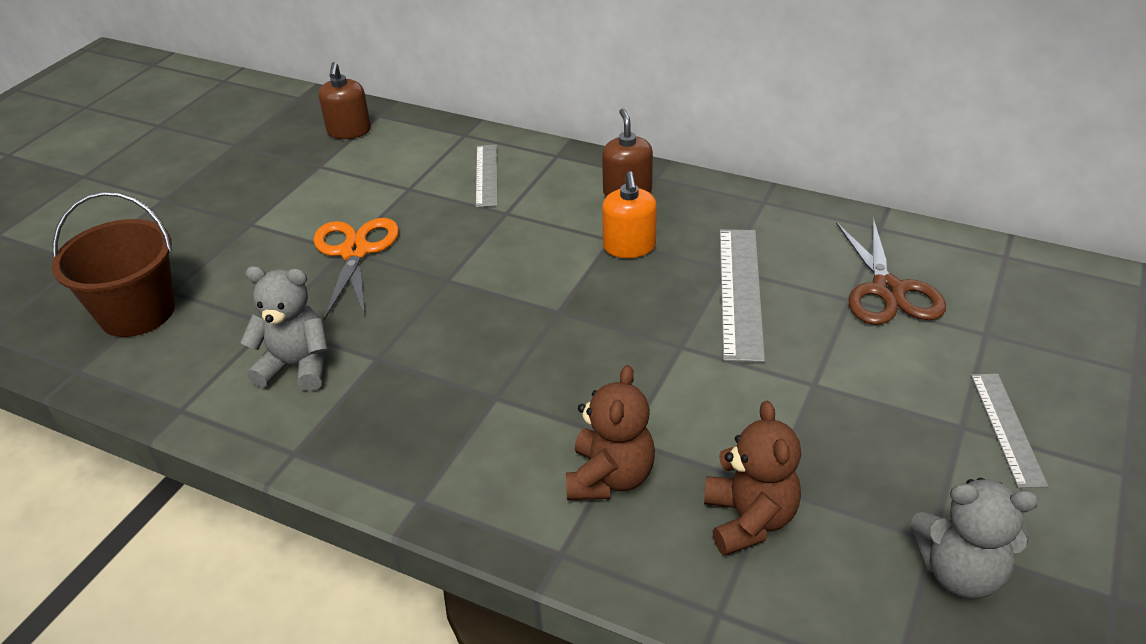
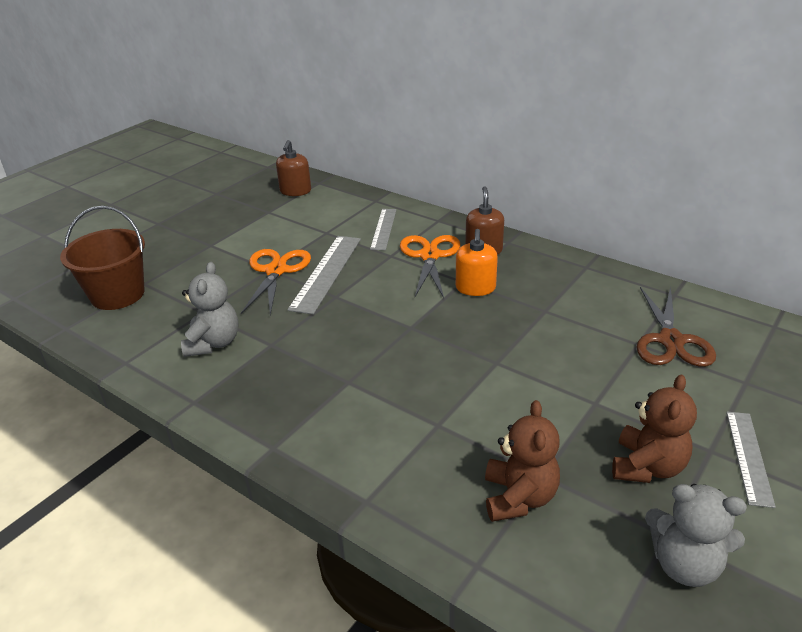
camera: 10 degrees right, 5 degrees down
(297, 366) = (213, 343): grey teddy bear -> grey teddy bear turned 75 degrees clockwise
(558, 207) = (430, 256): none -> orange scissors
(610, 478) = (418, 451): brown teddy bear -> brown teddy bear (647, 467)
(740, 292) = (552, 329): grey ruler -> grey ruler (326, 273)

